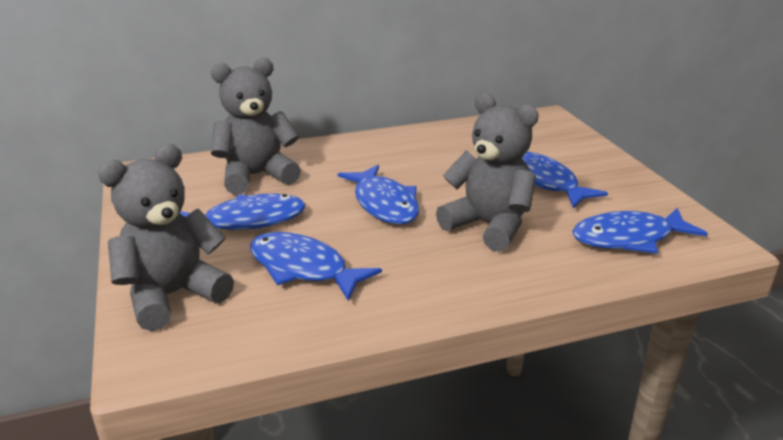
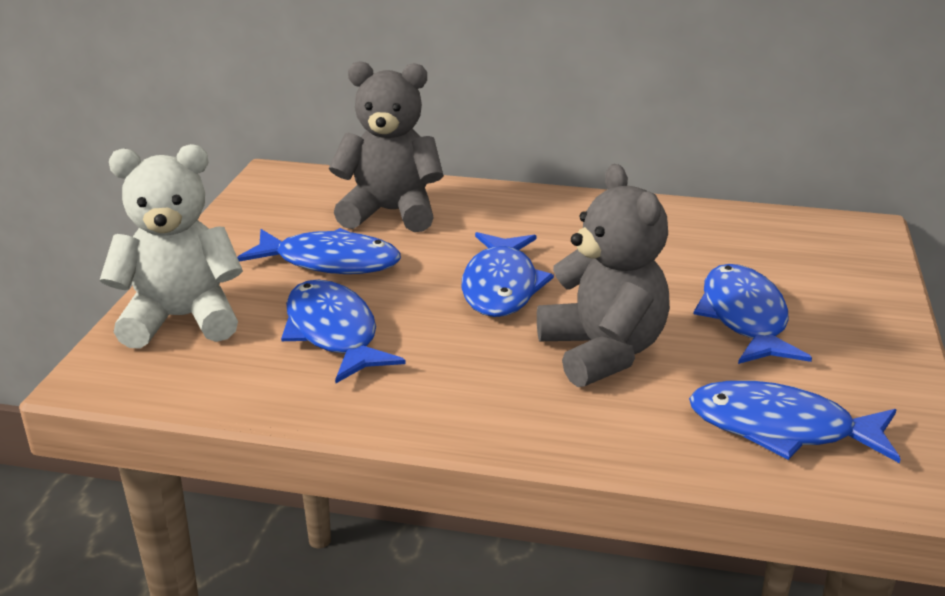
camera: 30 degrees right, 0 degrees up
(173, 295) = (182, 319): grey teddy bear -> white teddy bear

